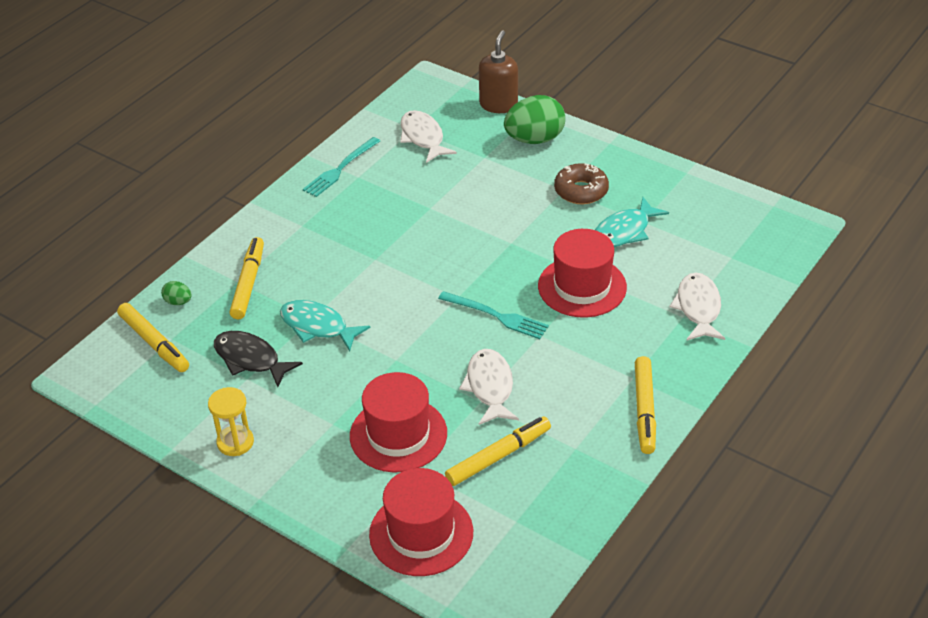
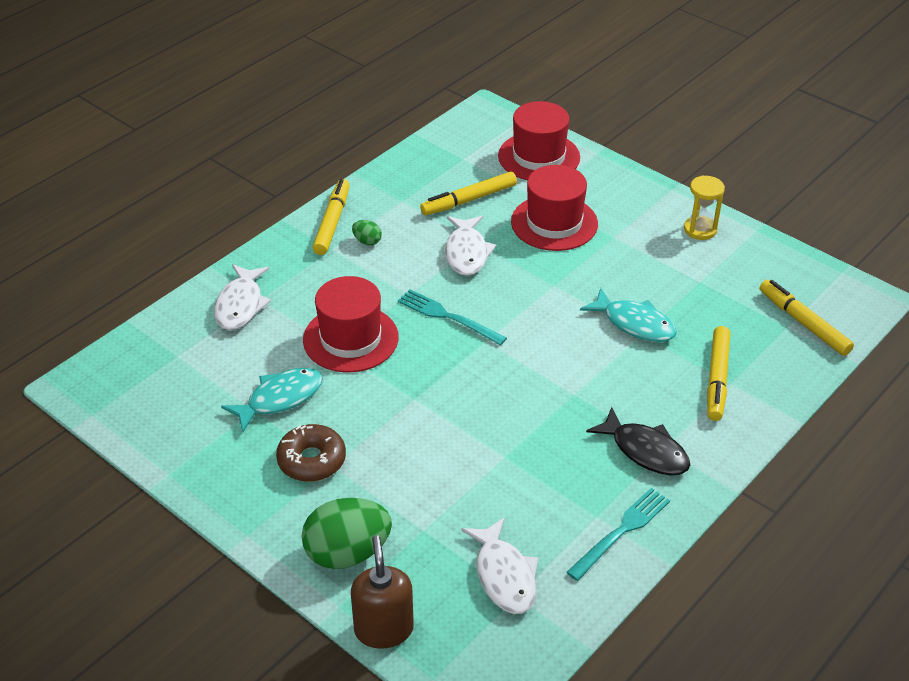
camera: 175 degrees left, 0 degrees up
(178, 302) = (791, 365): green egg -> green egg (367, 241)
(250, 359) = (699, 298): black fish -> black fish (645, 451)
(498, 105) = (384, 629): brown soap dispenser -> brown soap dispenser turned 150 degrees clockwise

